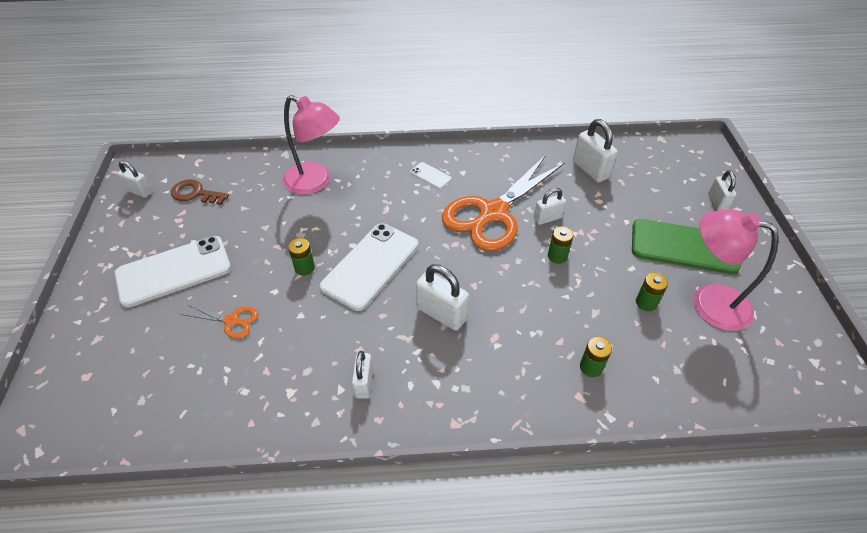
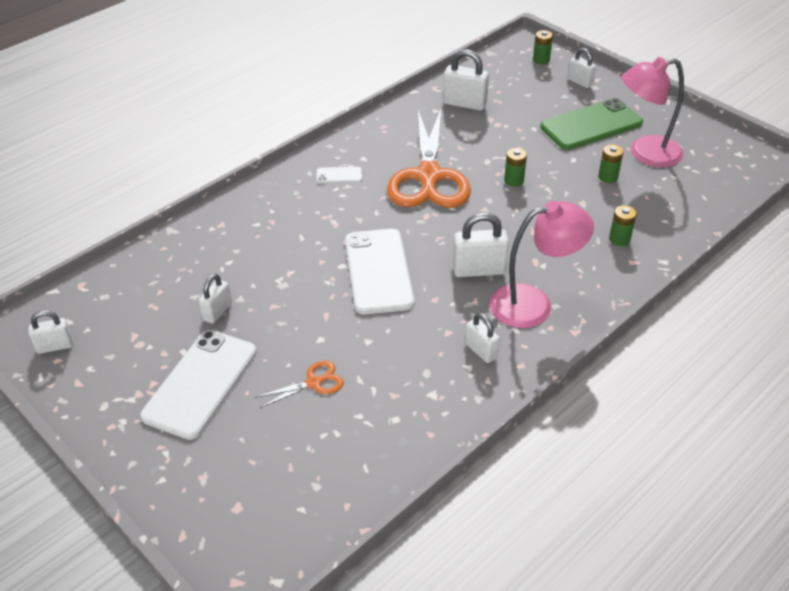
camera: 40 degrees left, 5 degrees down
(195, 194) = (124, 313): brown key -> none
(304, 268) = (323, 306): green battery -> green battery (541, 60)
(315, 182) = (238, 237): pink lamp -> pink lamp (533, 304)
(547, 218) = (475, 157): white padlock -> white padlock (217, 312)

